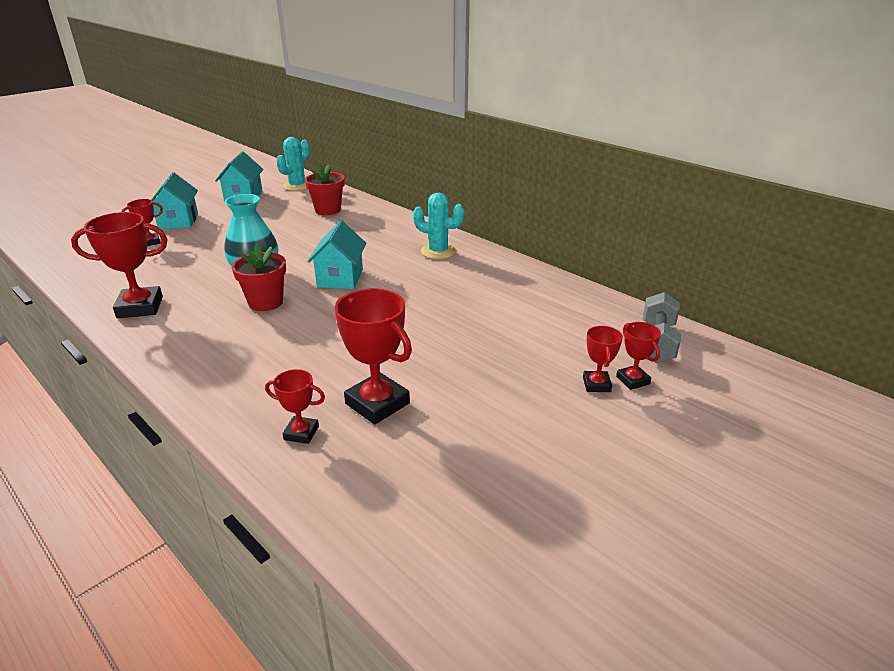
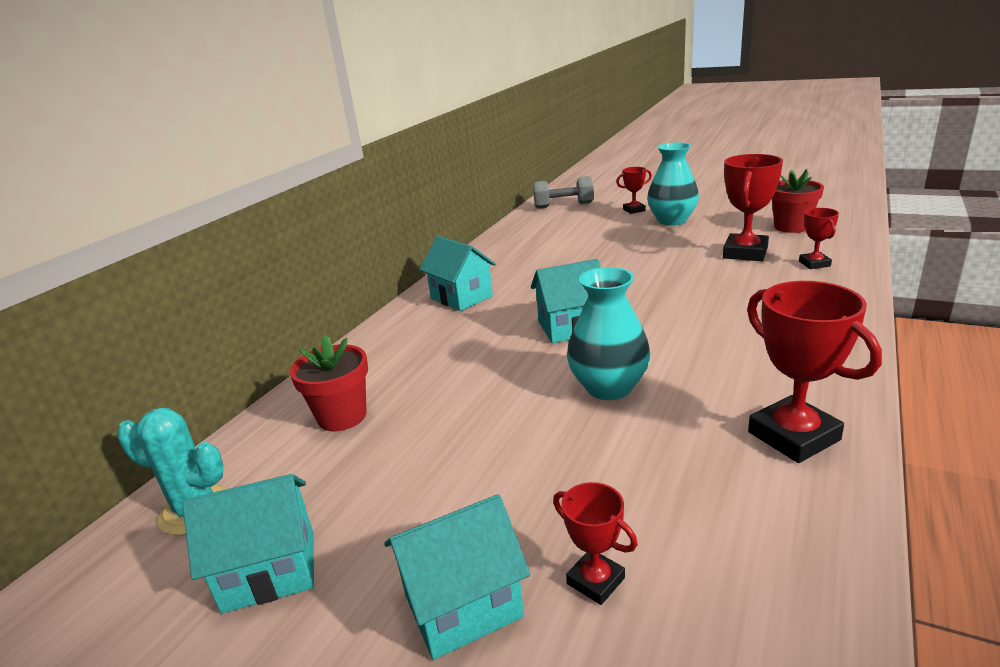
camera: 105 degrees left, 5 degrees down
(265, 302) = (670, 349): red flower pot -> red flower pot (791, 227)
(438, 251) = (461, 297): turquoise cactus -> turquoise house
(528, 397) = (672, 220): none -> turquoise vase
(632, 380) = (617, 204): red trophy -> none

